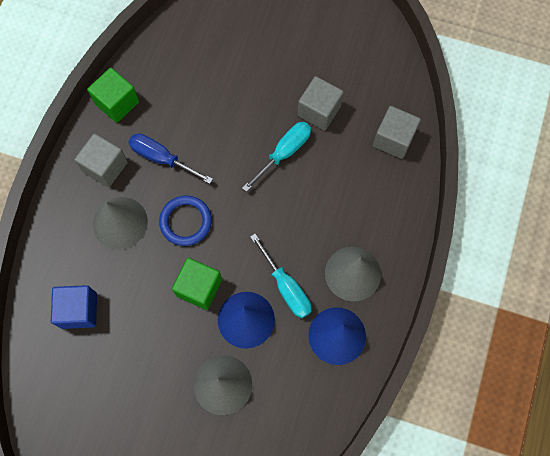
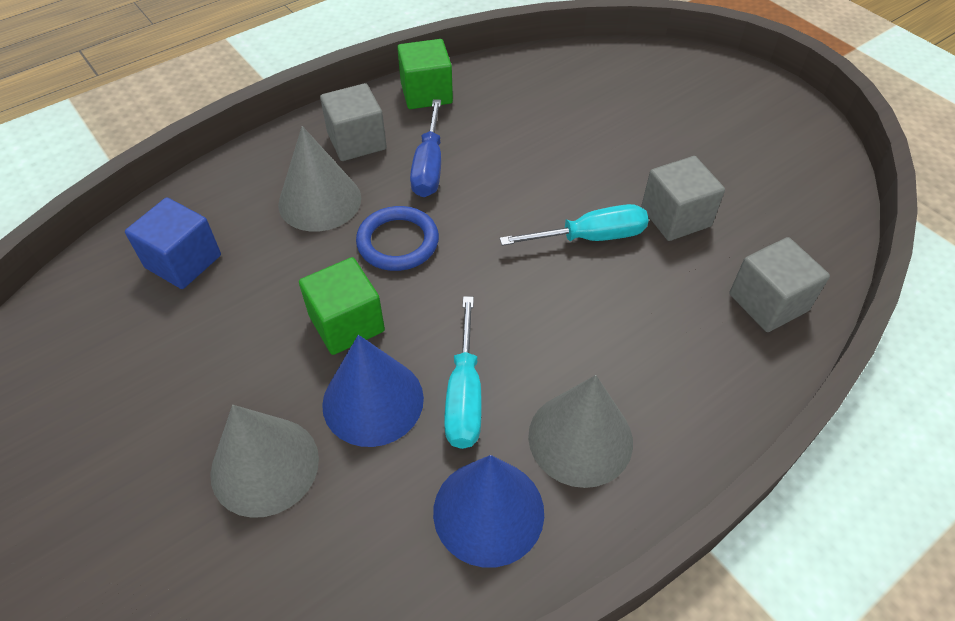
camera: 35 degrees right, 20 degrees down
(162, 158) = (429, 166): blue screwdriver -> blue screwdriver turned 150 degrees counterclockwise

